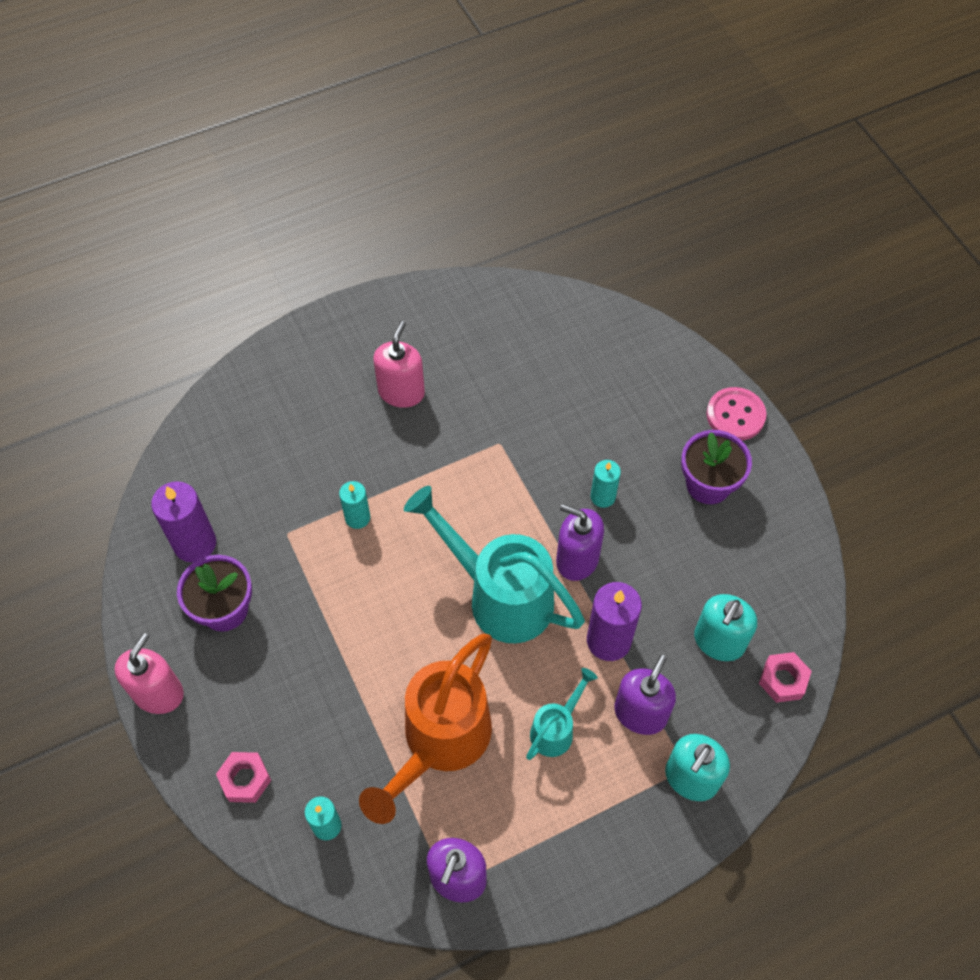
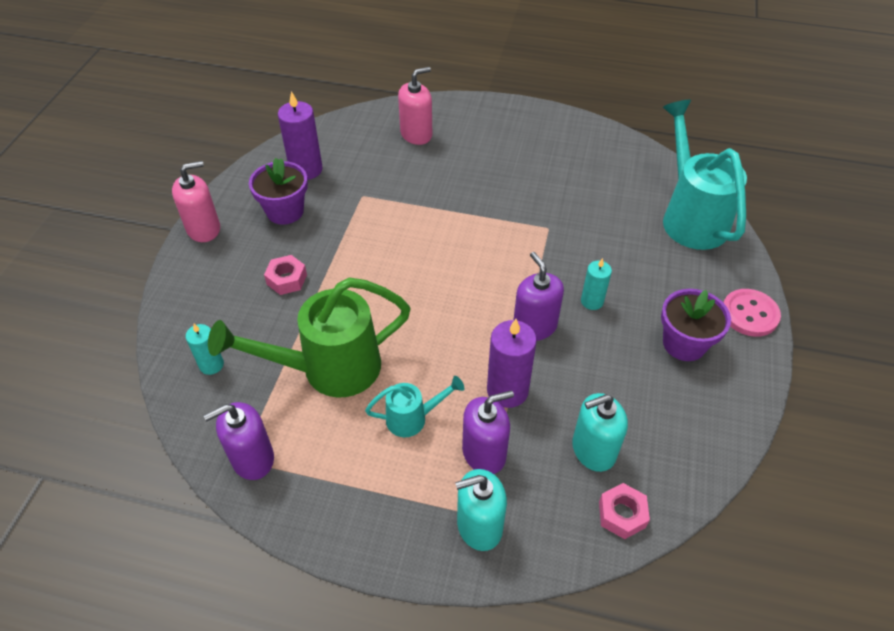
camera: 40 degrees right, 10 degrees down
(245, 779) = (196, 305): pink nut -> pink nut (287, 279)
(357, 518) = (412, 213): turquoise candle -> none
(401, 392) = (511, 165): pink soap dispenser -> pink soap dispenser (416, 134)
(439, 742) = (329, 369): orange watering can -> green watering can
(500, 596) = (458, 312): turquoise watering can -> turquoise watering can (690, 217)

